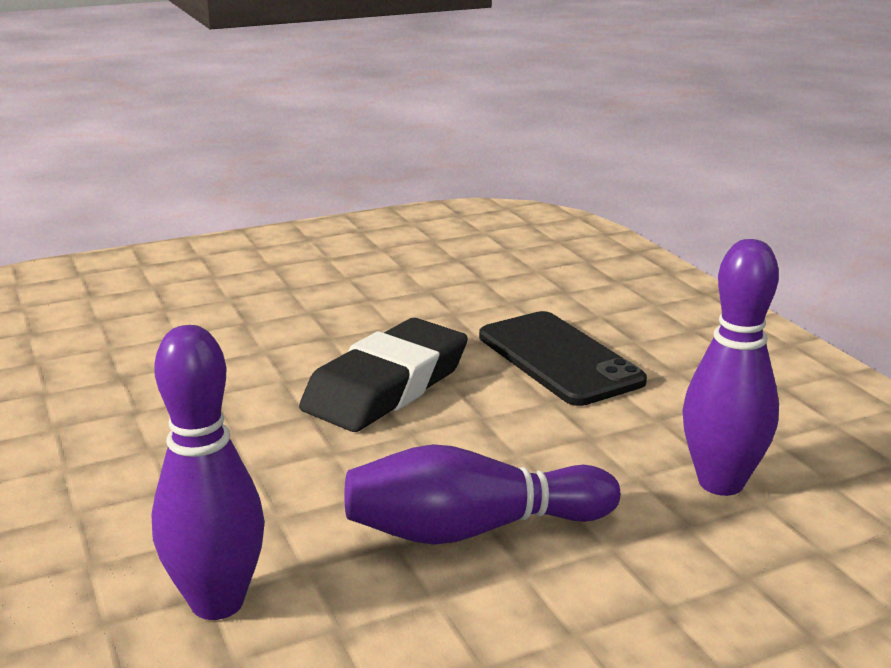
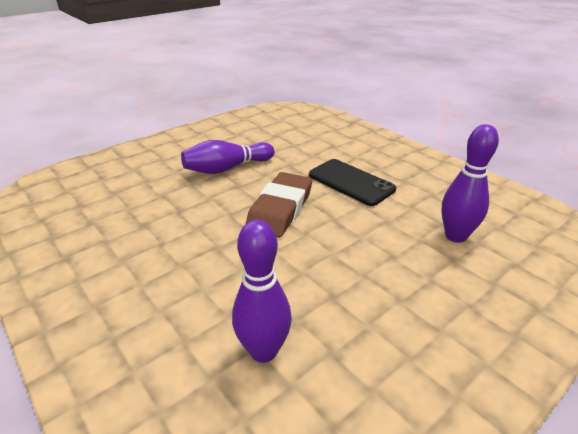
camera: 15 degrees left, 10 degrees up
(386, 386) = (280, 209): black eraser -> brown eraser
(472, 530) = (363, 282): purple bowling pin -> purple bowling pin (227, 168)

